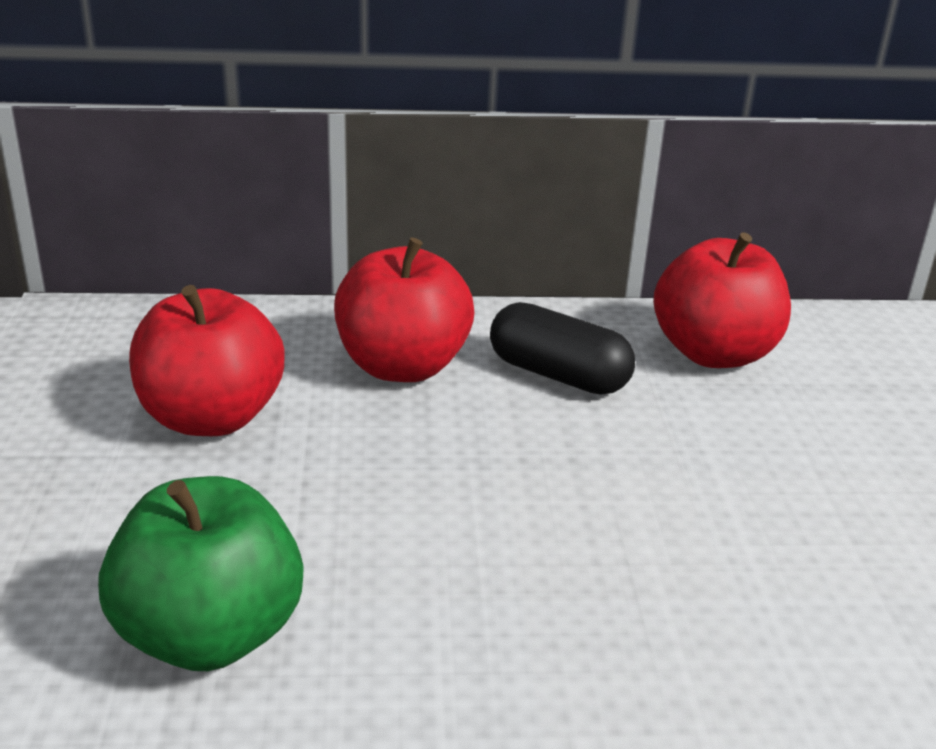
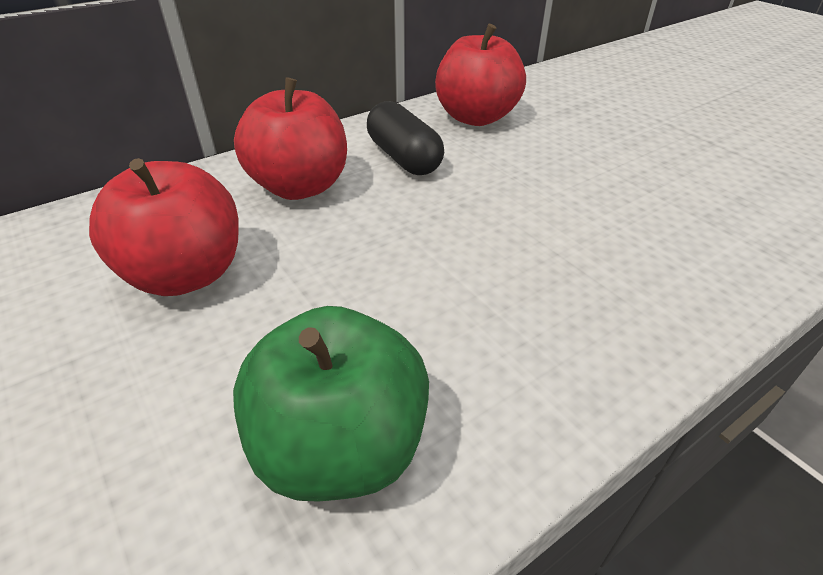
camera: 30 degrees left, 10 degrees up
(558, 375) = (404, 158): black capsule -> black capsule turned 60 degrees clockwise

